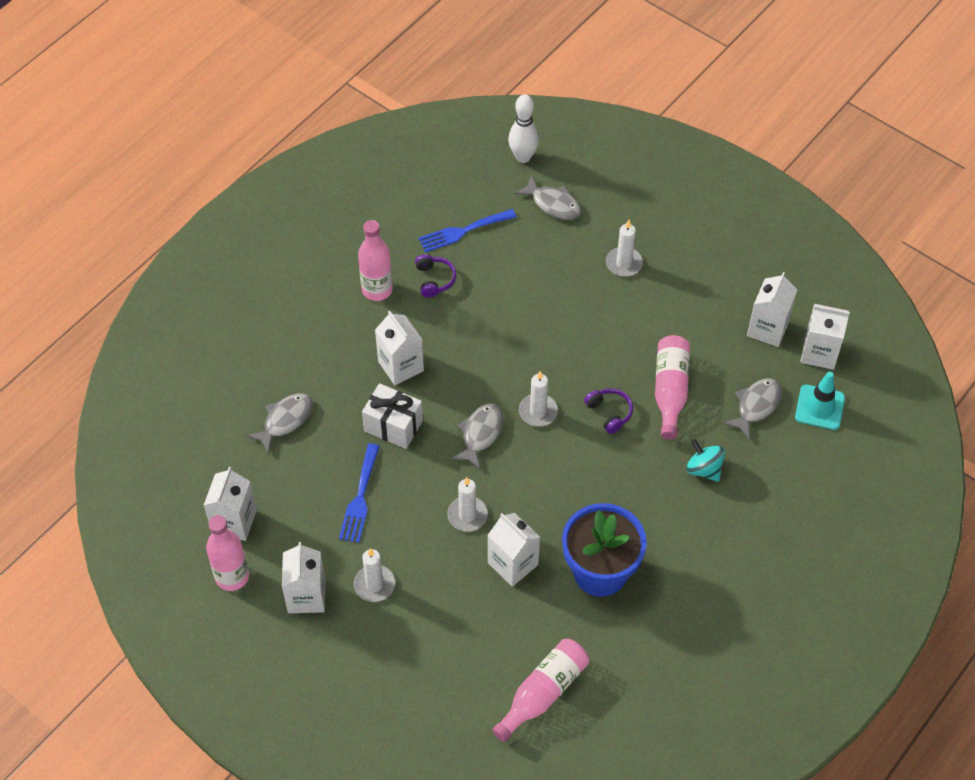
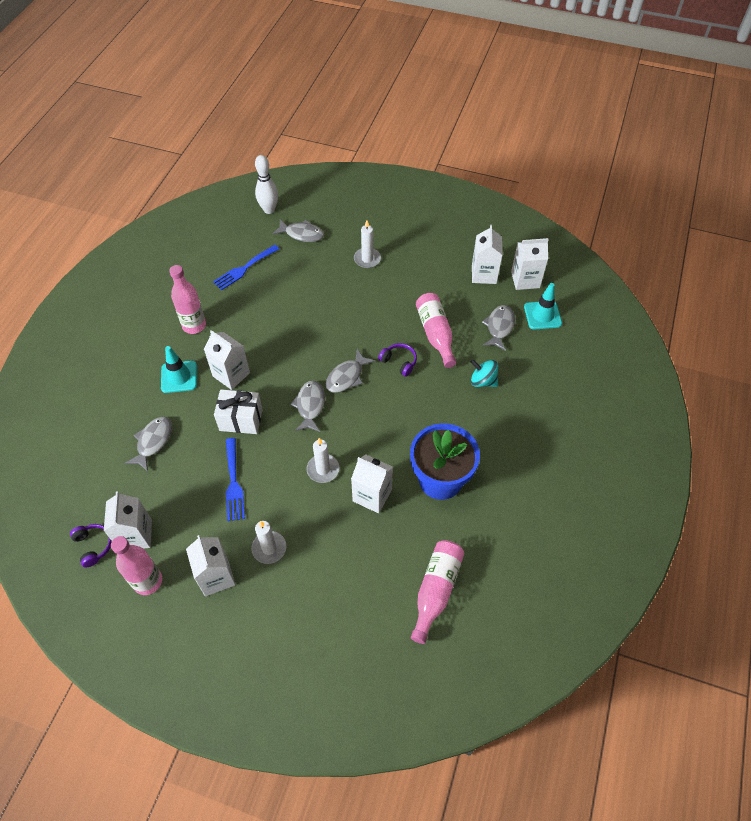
camera: 20 degrees left, 0 degrees up
(338, 350) = (179, 377): none -> turquoise traffic cone
(434, 280) = (235, 307): purple headphones -> purple headphones (94, 546)
(538, 411) = (347, 377): white candle -> grey fish

